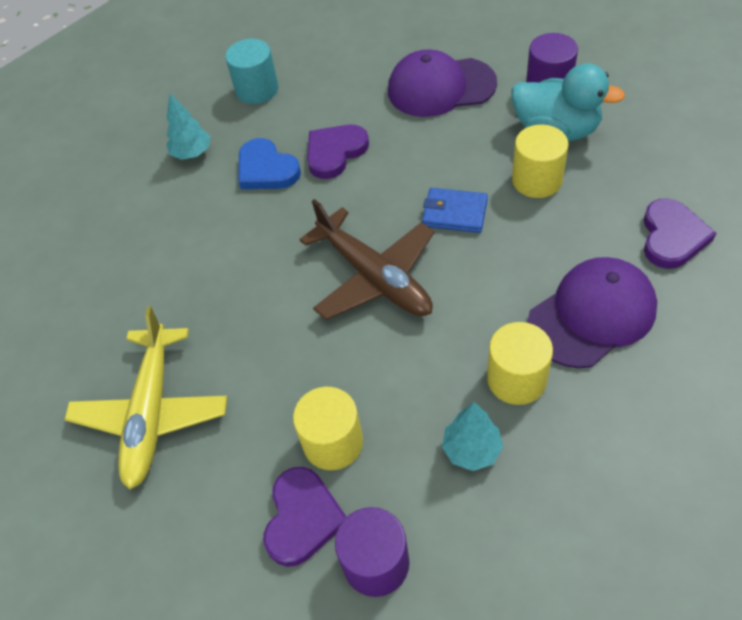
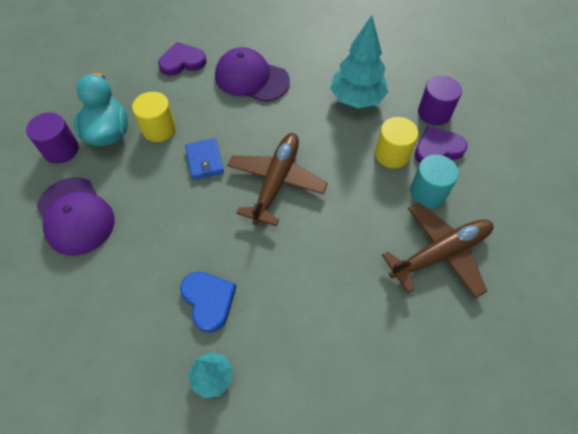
camera: 125 degrees left, 5 degrees up
(151, 412) = (440, 254): yellow plane -> brown plane
(257, 90) = (110, 367): turquoise cylinder -> turquoise cylinder (428, 192)
(266, 169) = (208, 300): blue heart -> blue heart turned 45 degrees counterclockwise
(335, 152) = (172, 258): purple heart -> none
(471, 450) = (357, 99): turquoise tree -> turquoise tree, size x1.79
(516, 379) = (307, 95): yellow cylinder -> none

